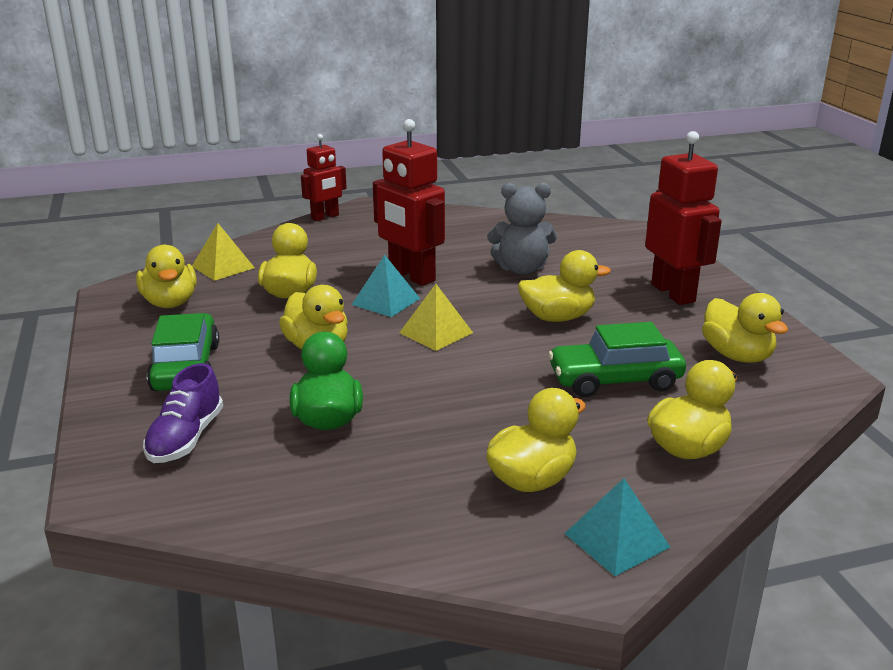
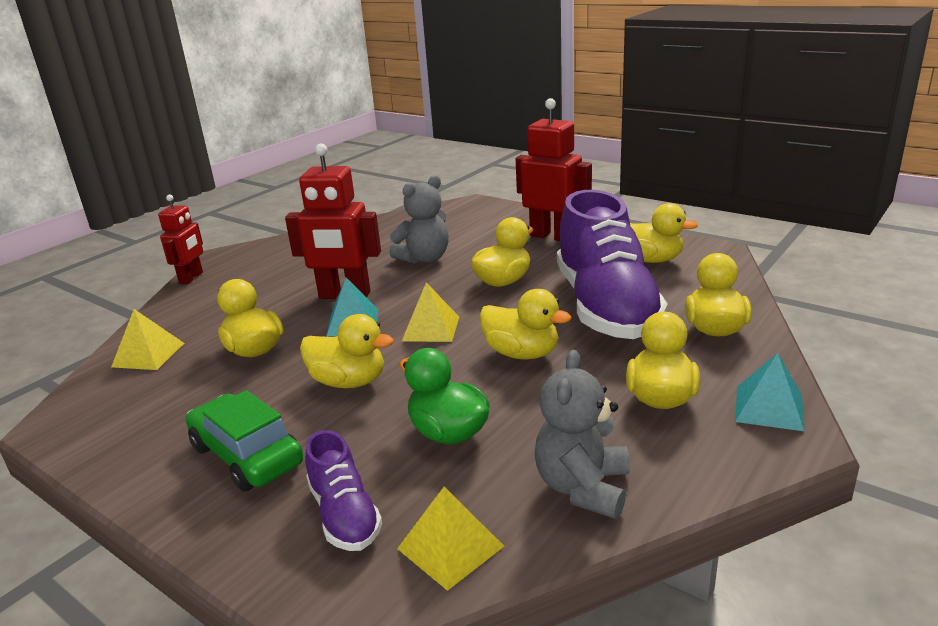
camera: 35 degrees left, 0 degrees up
(170, 303) = (138, 408): yellow duck -> yellow duck (522, 353)
(215, 496) = (450, 547): none -> yellow pyramid
(359, 511) = (583, 487): none -> grey teddy bear
(615, 380) = (606, 307): green car -> purple shoe

